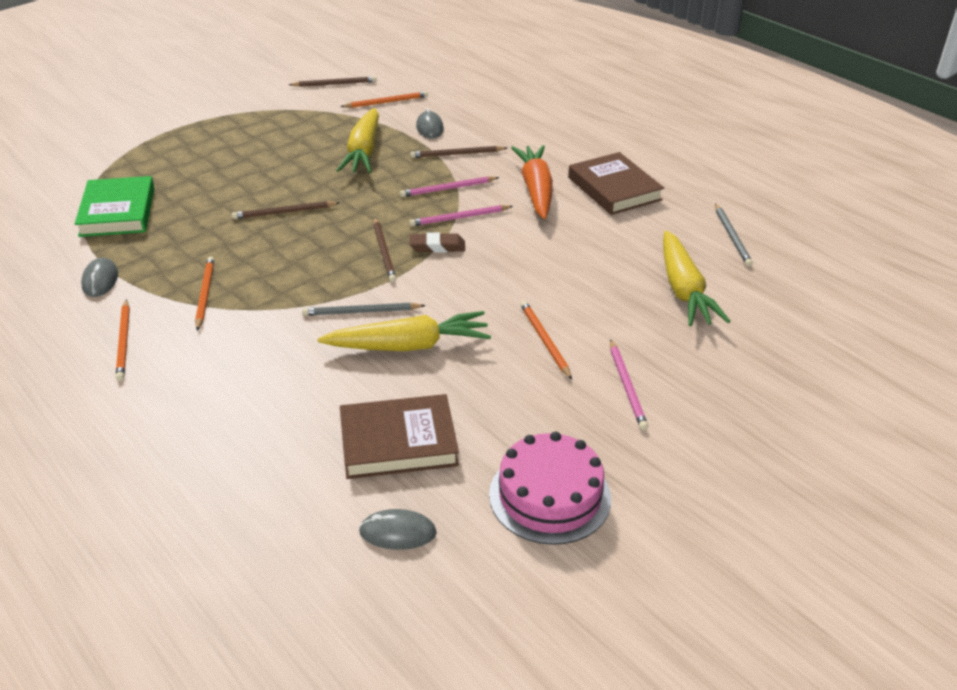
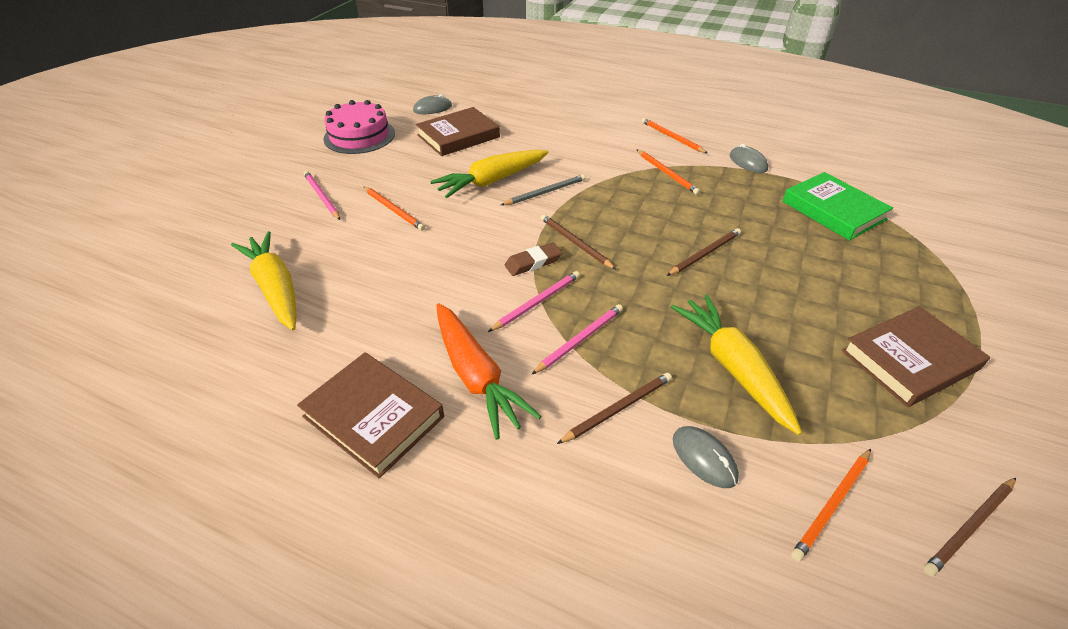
camera: 155 degrees right, 5 degrees up
(251, 127) = (909, 360): none -> brown book
(732, 237) = (210, 379): grey pencil -> none

